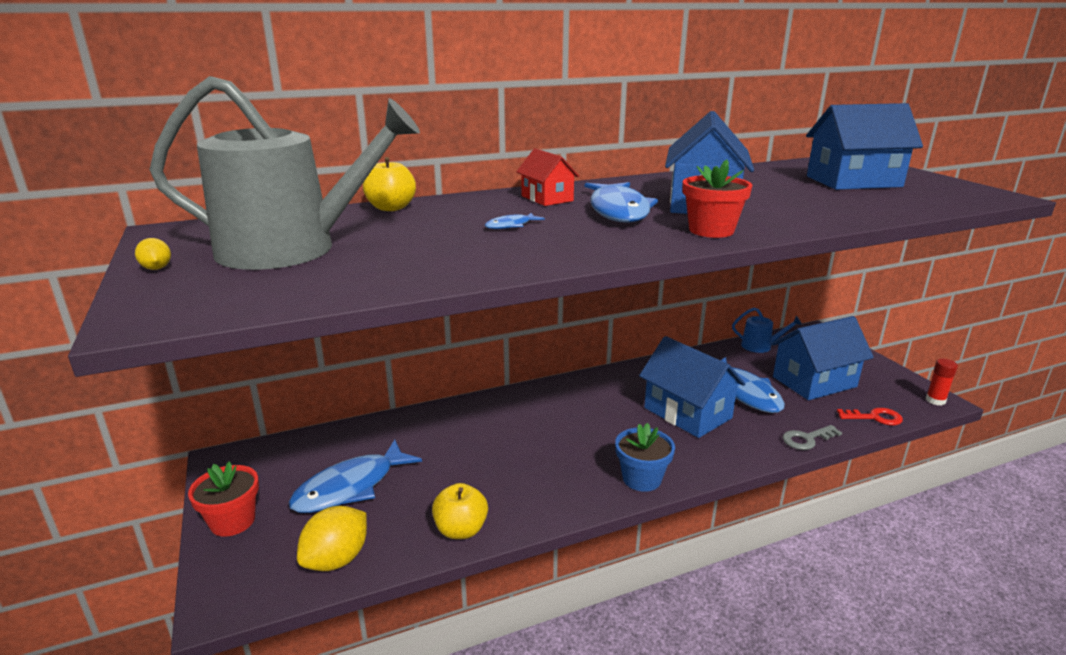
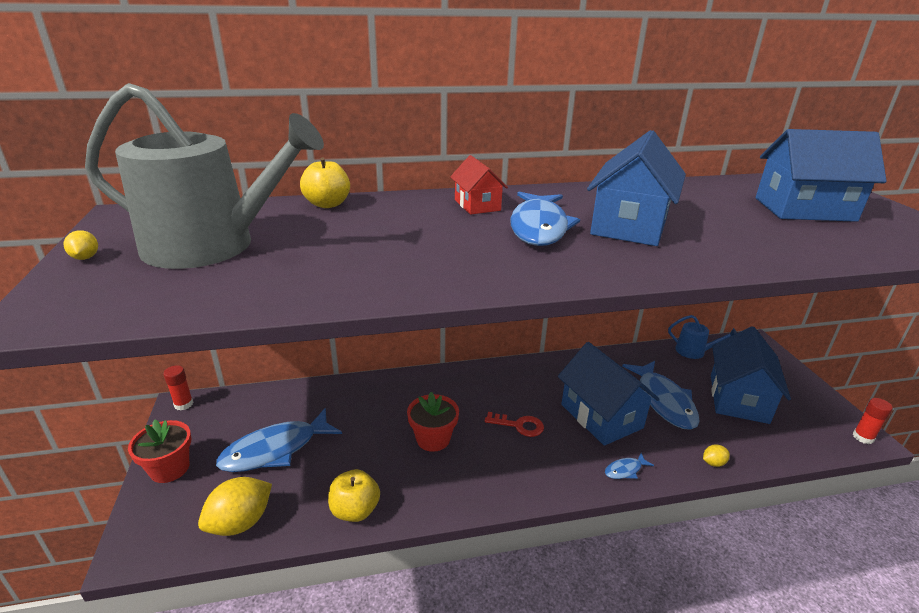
camera: 10 degrees right, 5 degrees up
(224, 458) = (183, 404): none -> red glue stick
(511, 226) = (425, 237): blue fish -> blue fish (625, 470)
(641, 479) = (536, 482): blue flower pot -> none
(711, 230) = (621, 262): red flower pot -> red flower pot (433, 439)
(807, 439) = (713, 463): grey key -> yellow lemon
(814, 382) = (738, 398): blue house -> blue house turned 60 degrees counterclockwise
(874, 417) = (791, 448): red key -> red key (519, 425)

